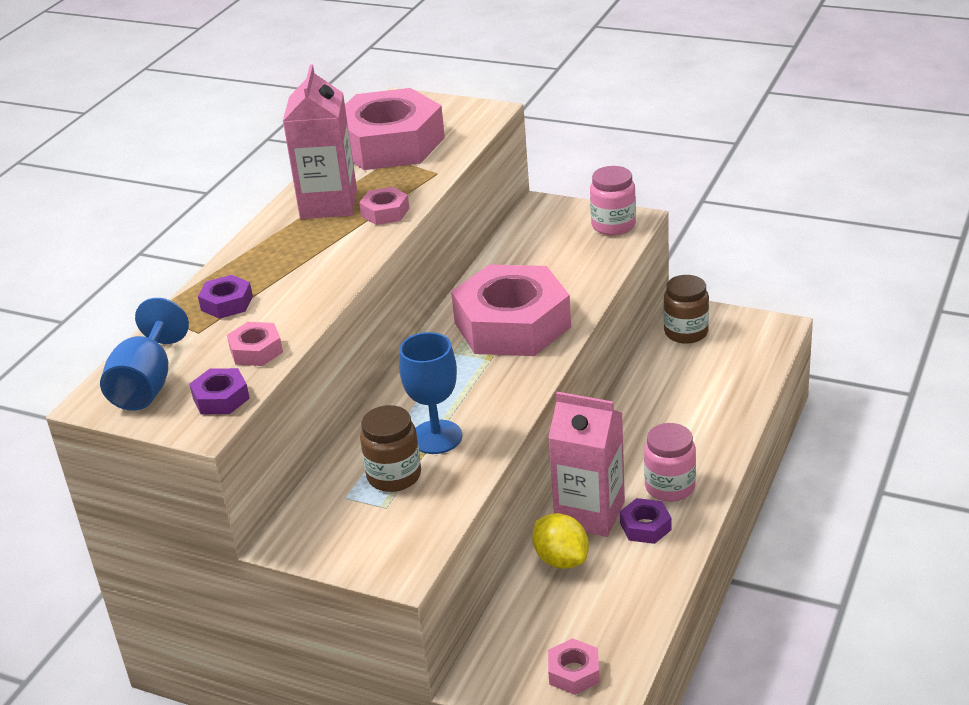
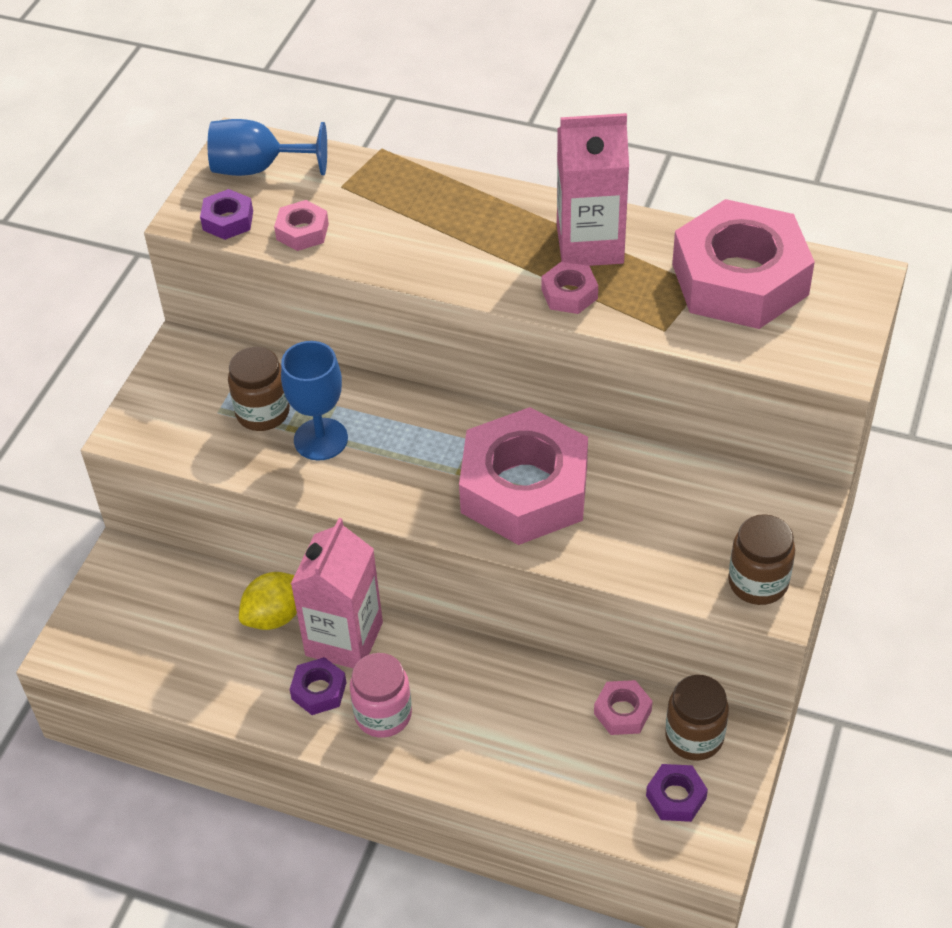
camera: 85 degrees right, 15 degrees up
(227, 303) = (390, 197): purple nut -> purple nut (676, 797)
(574, 672) = (119, 632): pink nut -> pink nut (622, 712)
(613, 225) = (758, 582): pink jar -> brown jar

